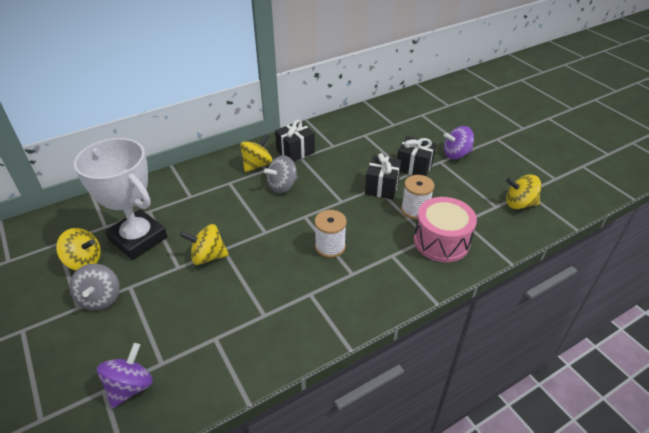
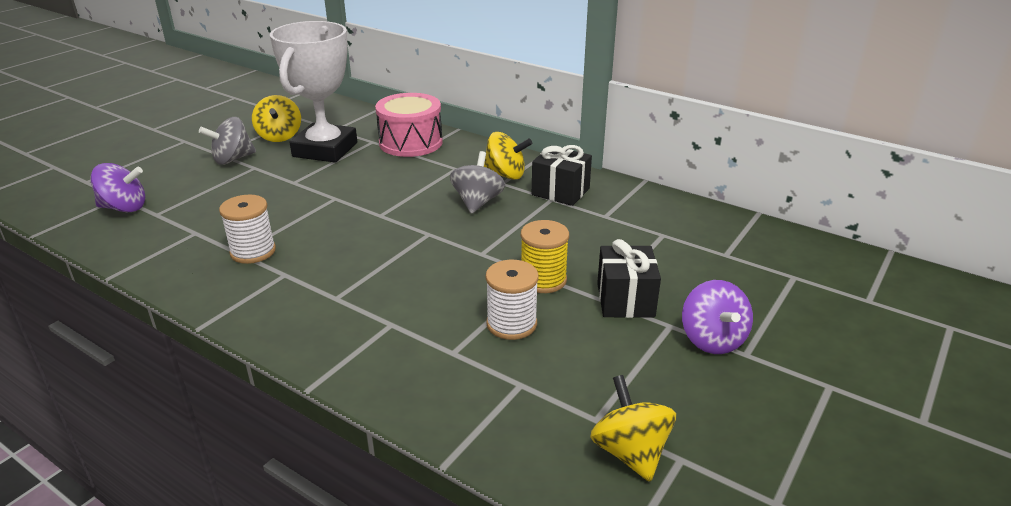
camera: 65 degrees right, 10 degrees down
(208, 256) = (317, 193): yellow spinning top -> none
(282, 186) = (477, 202): grey spinning top -> grey spinning top turned 75 degrees clockwise
(330, 246) = (379, 267): white spool -> white spool (253, 251)
(382, 187) = (543, 280): black gift -> yellow spool
(441, 241) = (451, 367): pink drum -> pink drum (411, 142)
(456, 154) = (712, 340): purple spinning top -> purple spinning top turned 150 degrees counterclockwise

